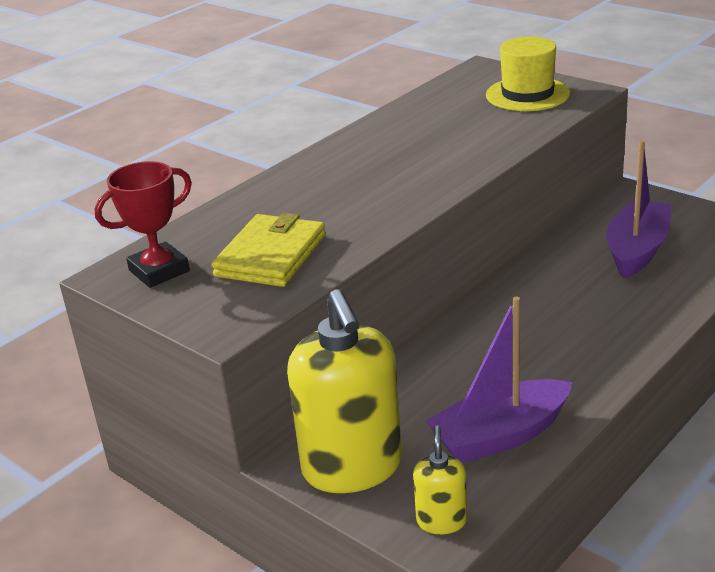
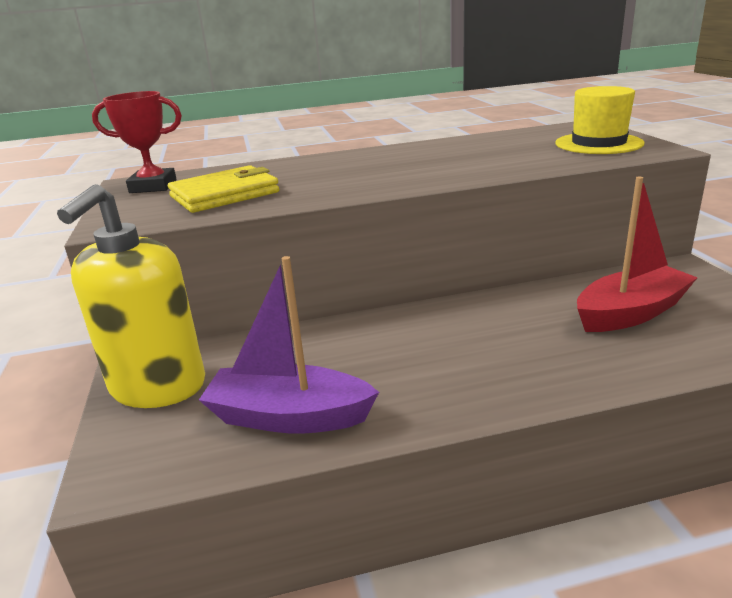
camera: 35 degrees right, 5 degrees down
(441, 520) = (140, 464): yellow soap dispenser -> none
(637, 250) = (630, 313): purple boat -> red boat

